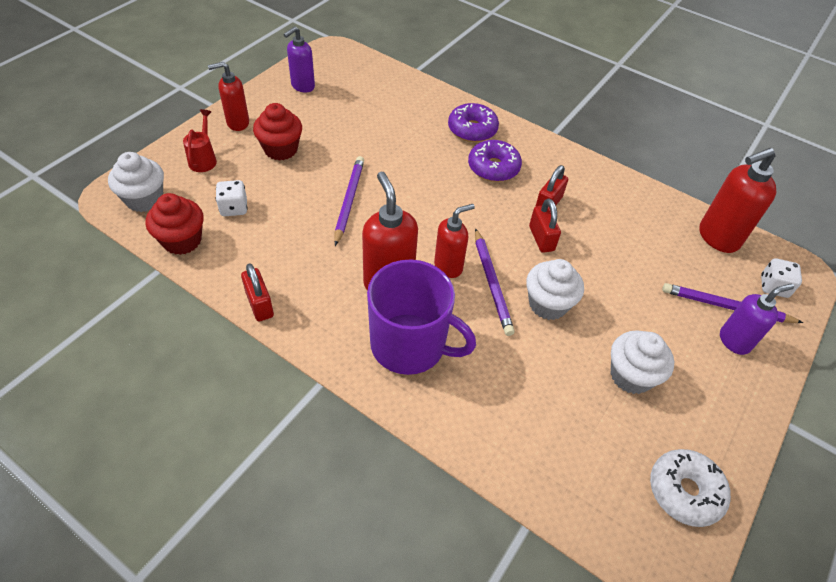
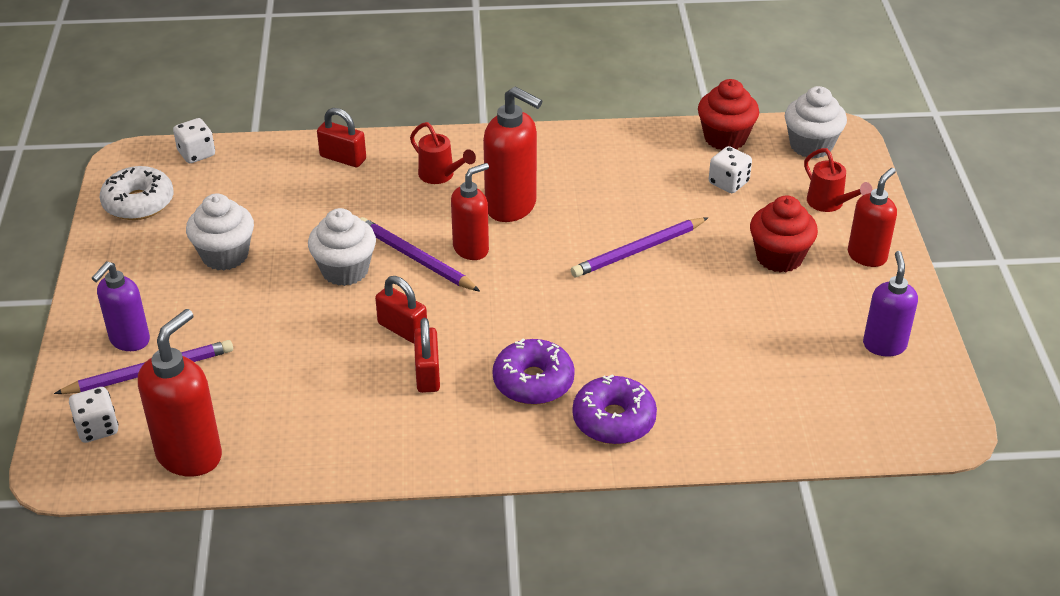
camera: 145 degrees right, 10 degrees down
(259, 304) = (594, 136): red padlock -> red padlock (343, 158)
(349, 201) = (638, 250): purple pencil -> purple pencil turned 90 degrees clockwise
(409, 345) = (440, 175): purple mug -> red watering can
(448, 266) = (471, 249): red soap dispenser -> red soap dispenser turned 150 degrees counterclockwise
(601, 527) = (196, 154): none -> white dice

